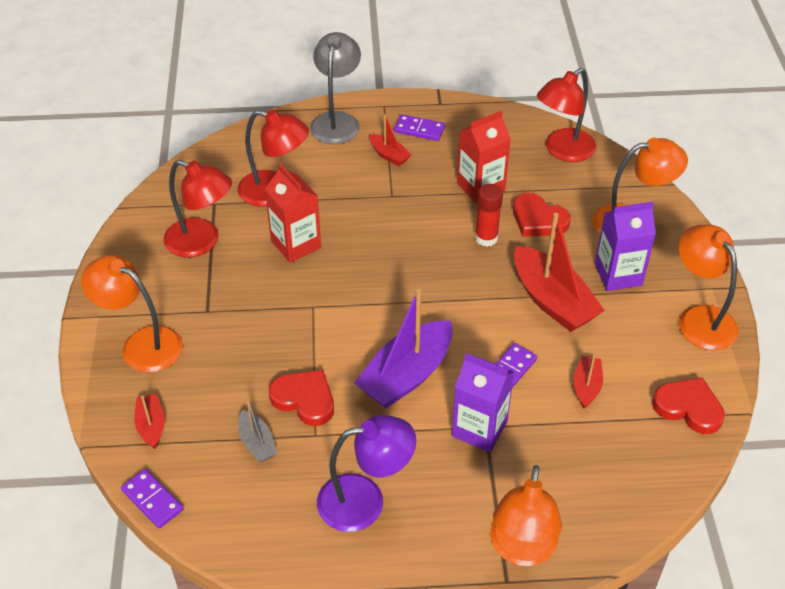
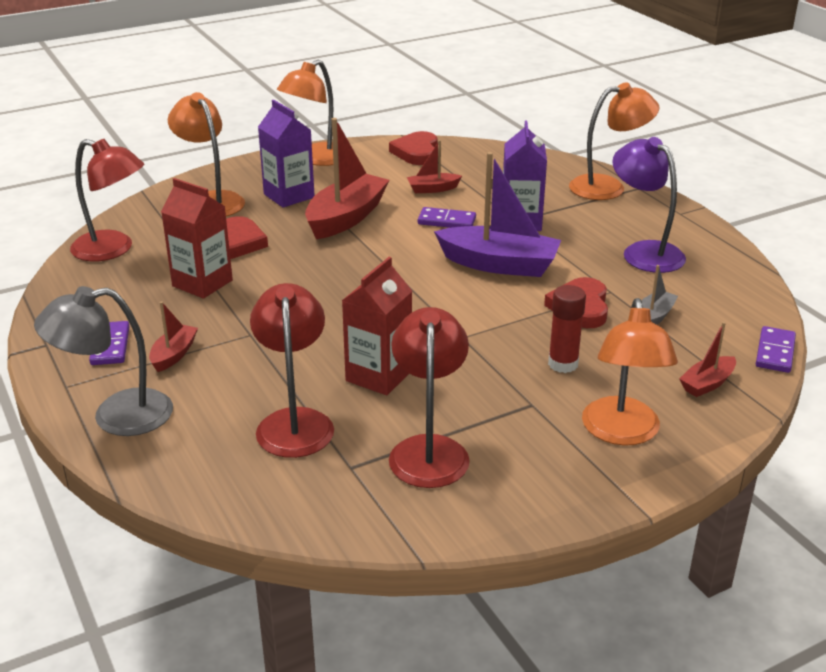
camera: 115 degrees left, 15 degrees down
(486, 238) = (284, 264): red glue stick -> red glue stick (563, 364)

